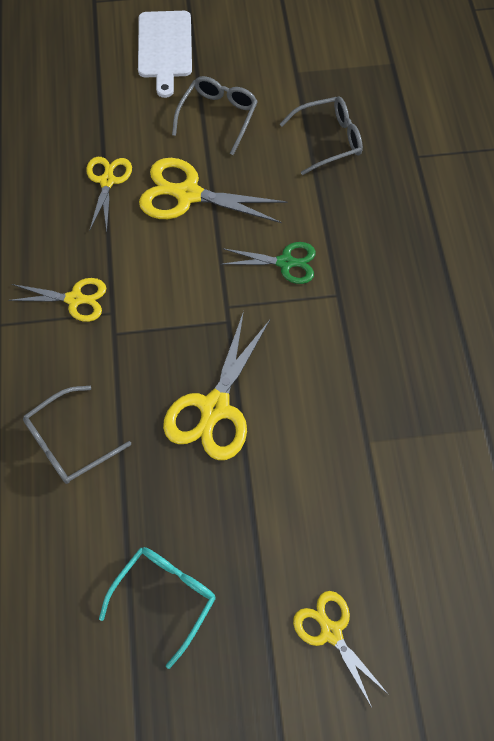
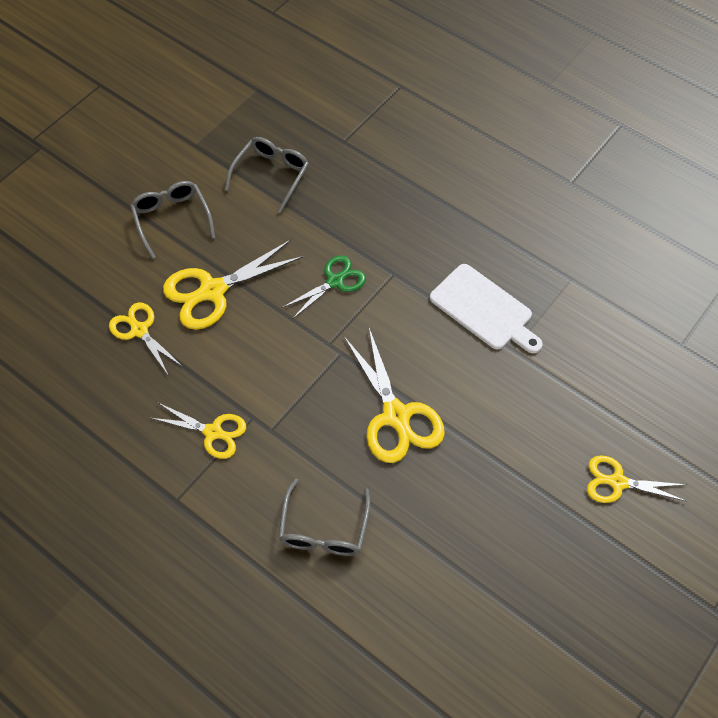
camera: 45 degrees left, 5 degrees down
(75, 299) = (213, 432): yellow scissors -> yellow scissors turned 60 degrees clockwise
(165, 48) = (71, 200): white cutting board -> white cutting board (484, 309)
(165, 597) = (500, 561): turquoise glasses -> none

